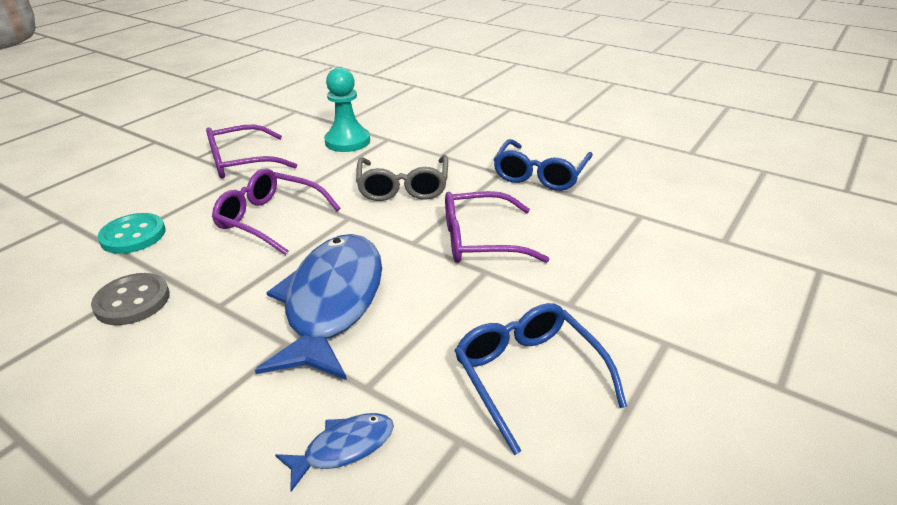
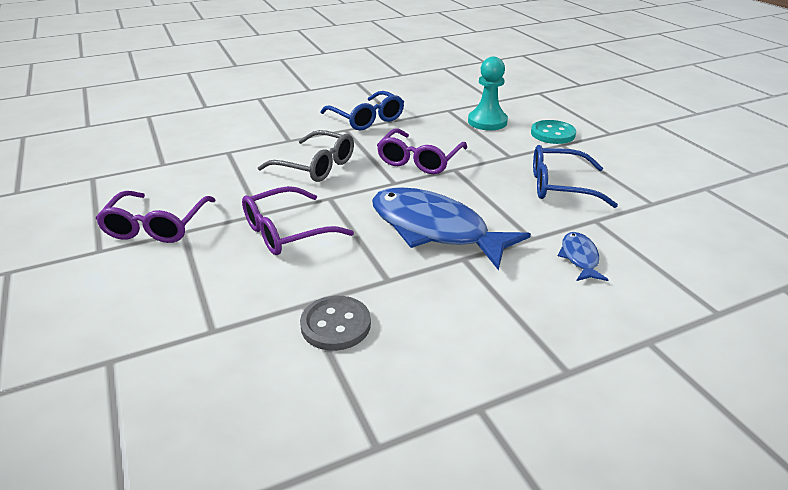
camera: 60 degrees left, 0 degrees up
(133, 235) = (215, 312): turquoise button -> turquoise button (552, 134)
(347, 141) = (203, 168): turquoise pawn -> turquoise pawn (487, 122)

